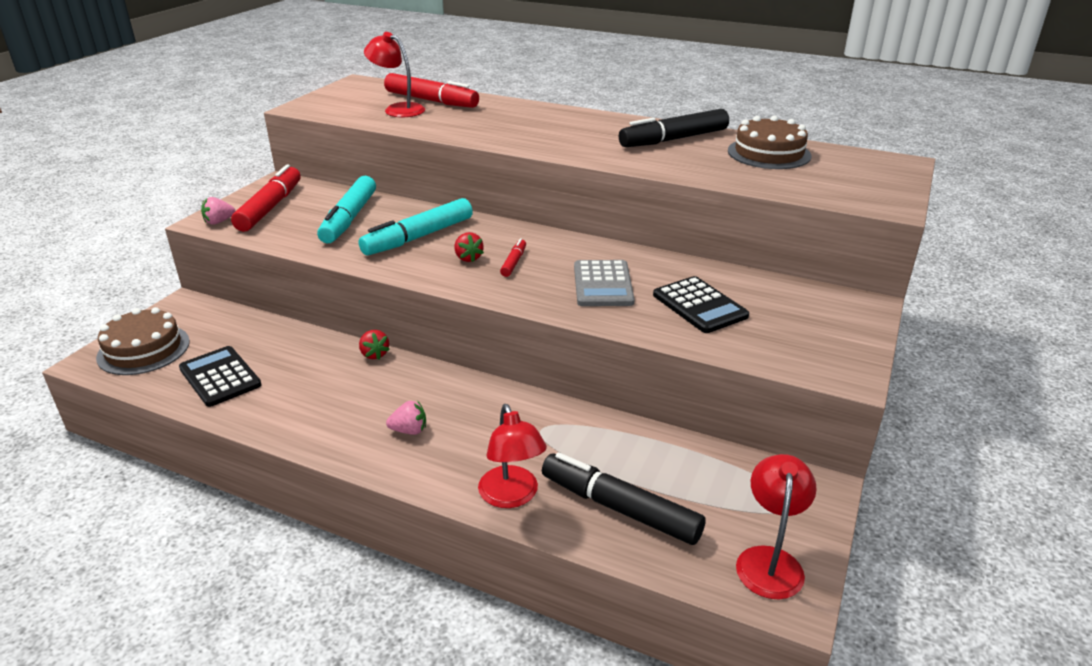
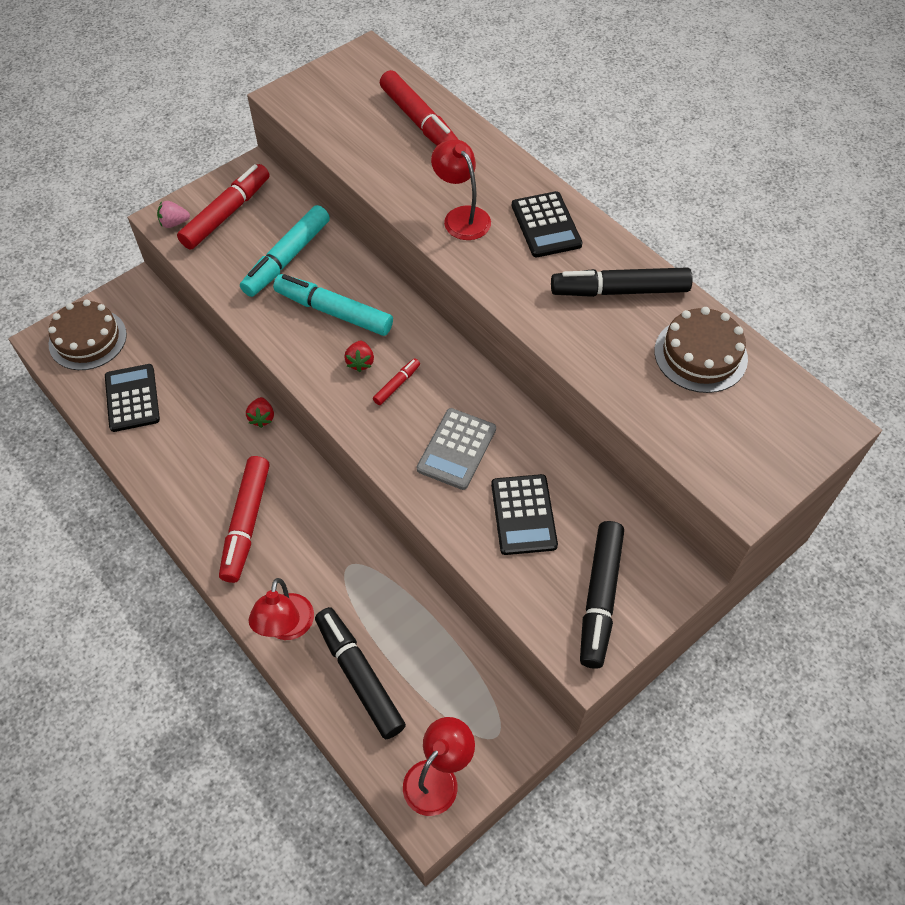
camera: 25 degrees right, 25 degrees up
(398, 109) = (376, 131): red lamp -> red lamp (461, 216)
(409, 430) = (246, 523): pink strawberry -> red marker
(419, 237) = (334, 312): turquoise marker -> turquoise marker turned 45 degrees clockwise
(583, 124) = (546, 225): none -> black calculator
(816, 334) = (600, 597): none -> black marker

